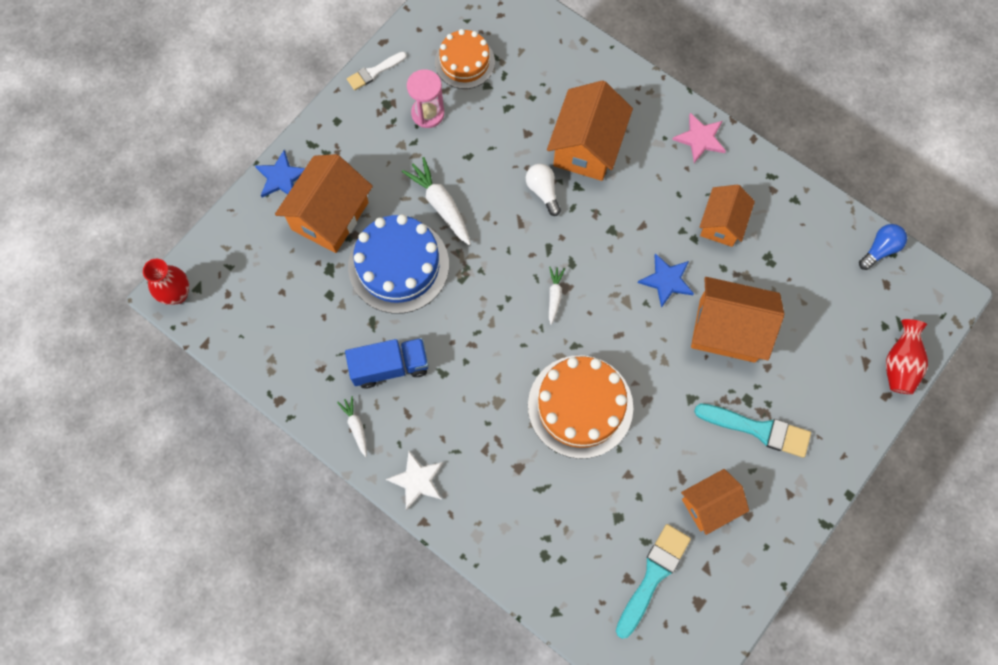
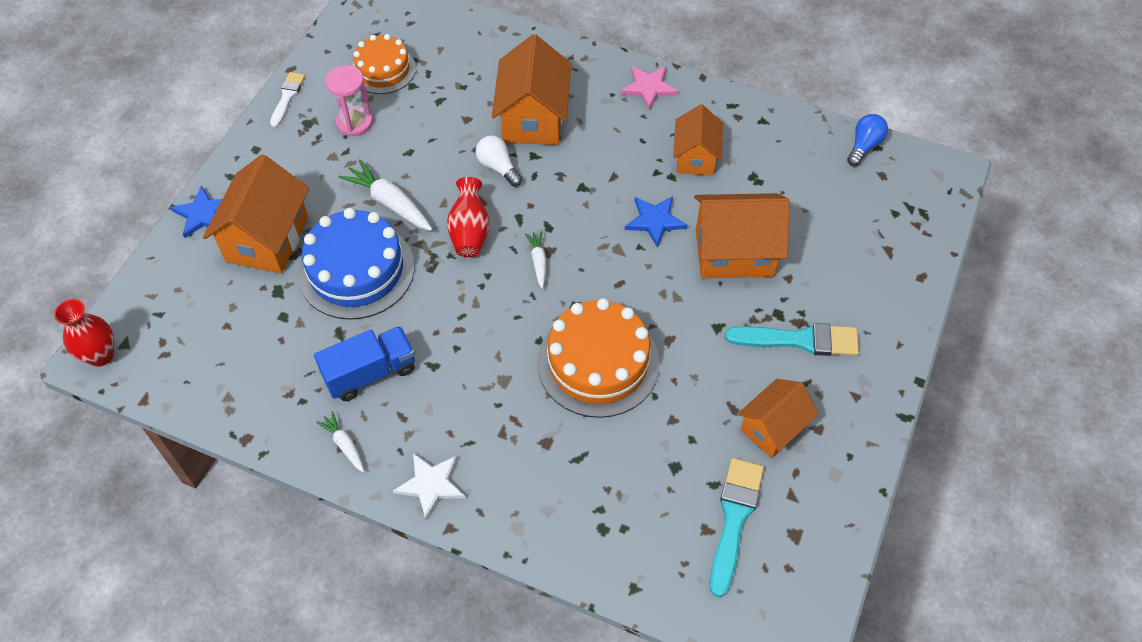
camera: 15 degrees left, 15 degrees down
(374, 72) = (287, 97): white brush -> white brush turned 150 degrees clockwise
(900, 364) = (924, 244): red vase -> red vase (470, 232)

